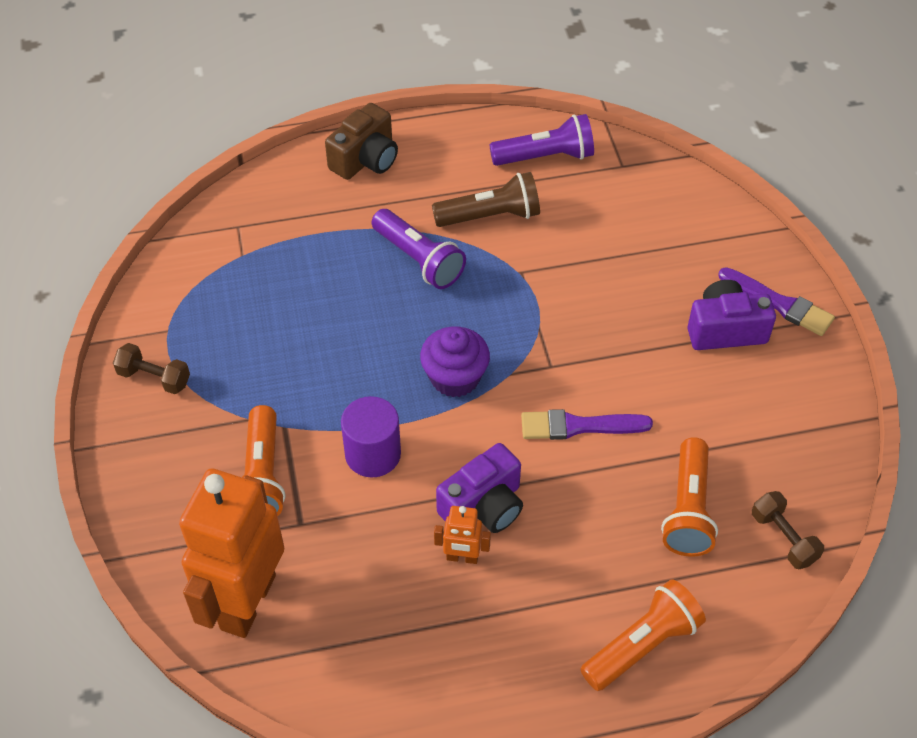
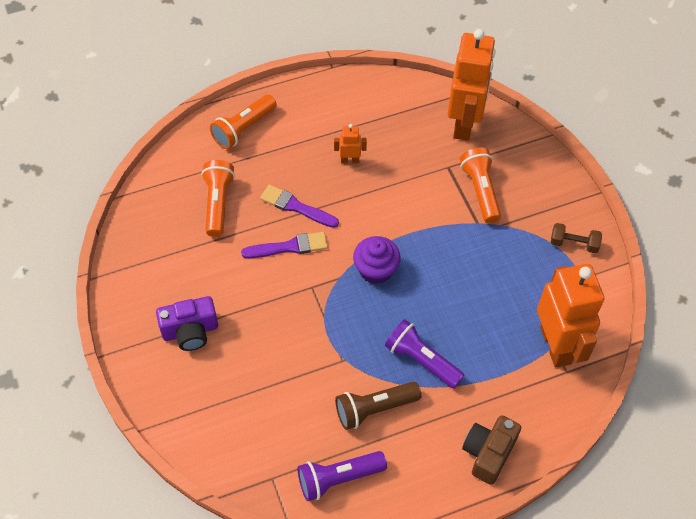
camera: 170 degrees right, 5 degrees up
(238, 256) = (556, 345): none -> orange robot
(373, 454) = (417, 212): purple cylinder -> none
(483, 506) = (342, 190): purple camera -> none
(779, 304) = (149, 358): purple brush -> purple brush (296, 207)
(783, 538) = (160, 194): brown dumbbell -> none

